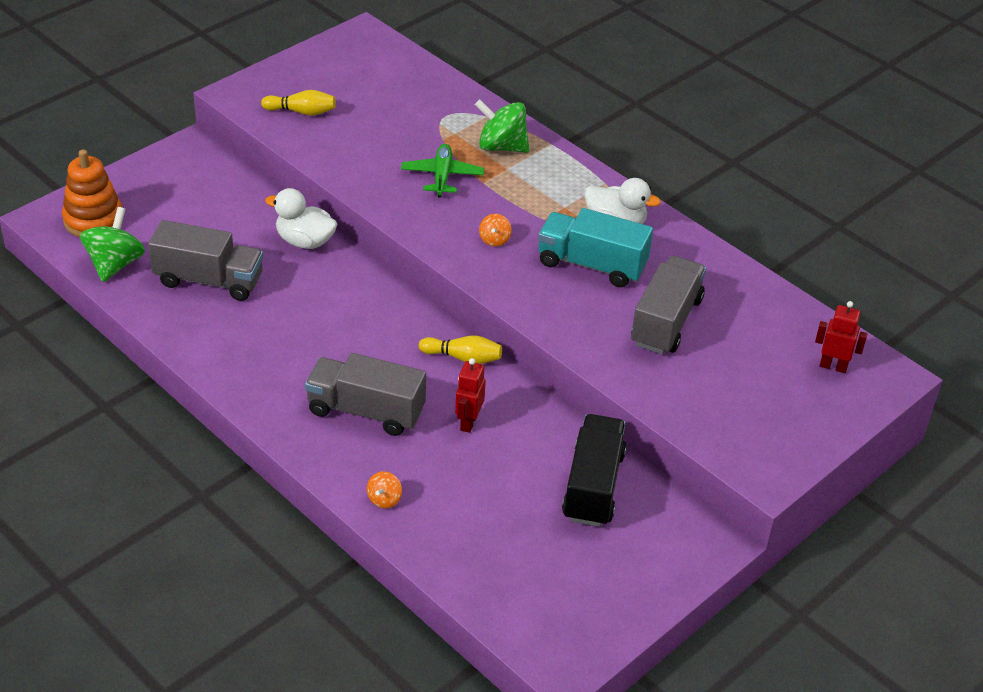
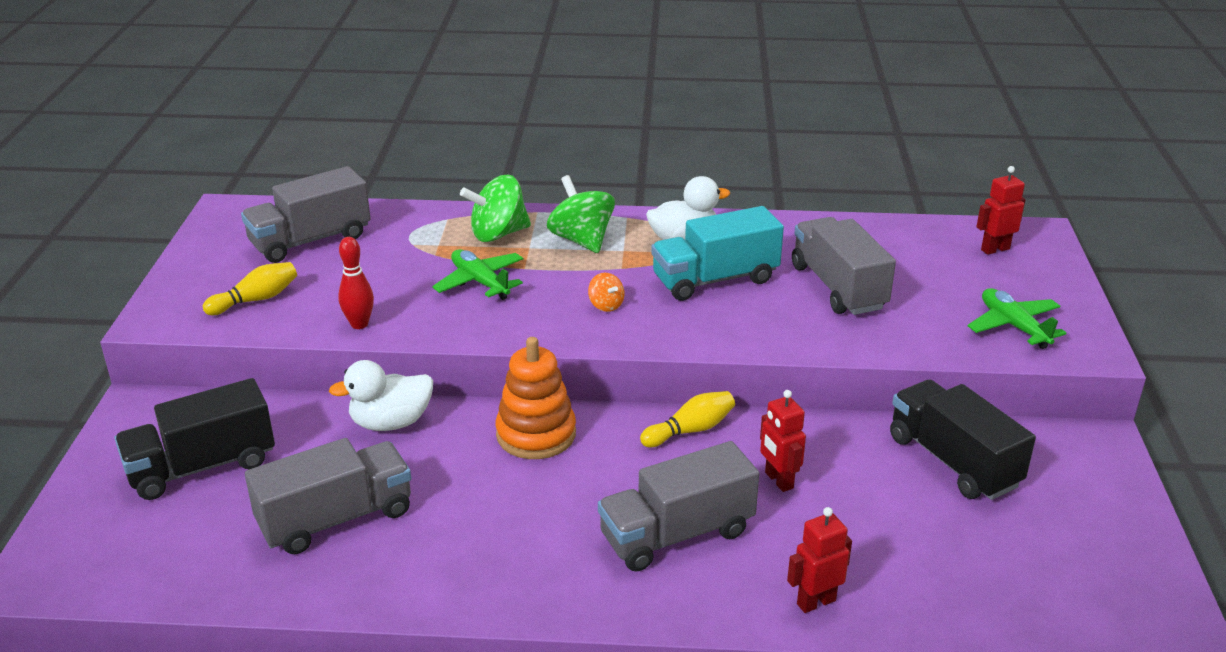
camera: 40 degrees left, 10 degrees down
(93, 220) = (106, 542): orange stacking toy -> orange stacking toy (536, 434)
(115, 264) = (197, 570): green spinning top -> green spinning top (581, 240)
(181, 205) = (202, 466): none -> black truck
(336, 164) = (359, 324): none -> red bowling pin
(383, 85) = (310, 240): none -> grey truck
(384, 499) = (816, 602): orange spinning top -> red robot
(742, 425) = (1013, 326): none -> green plane

